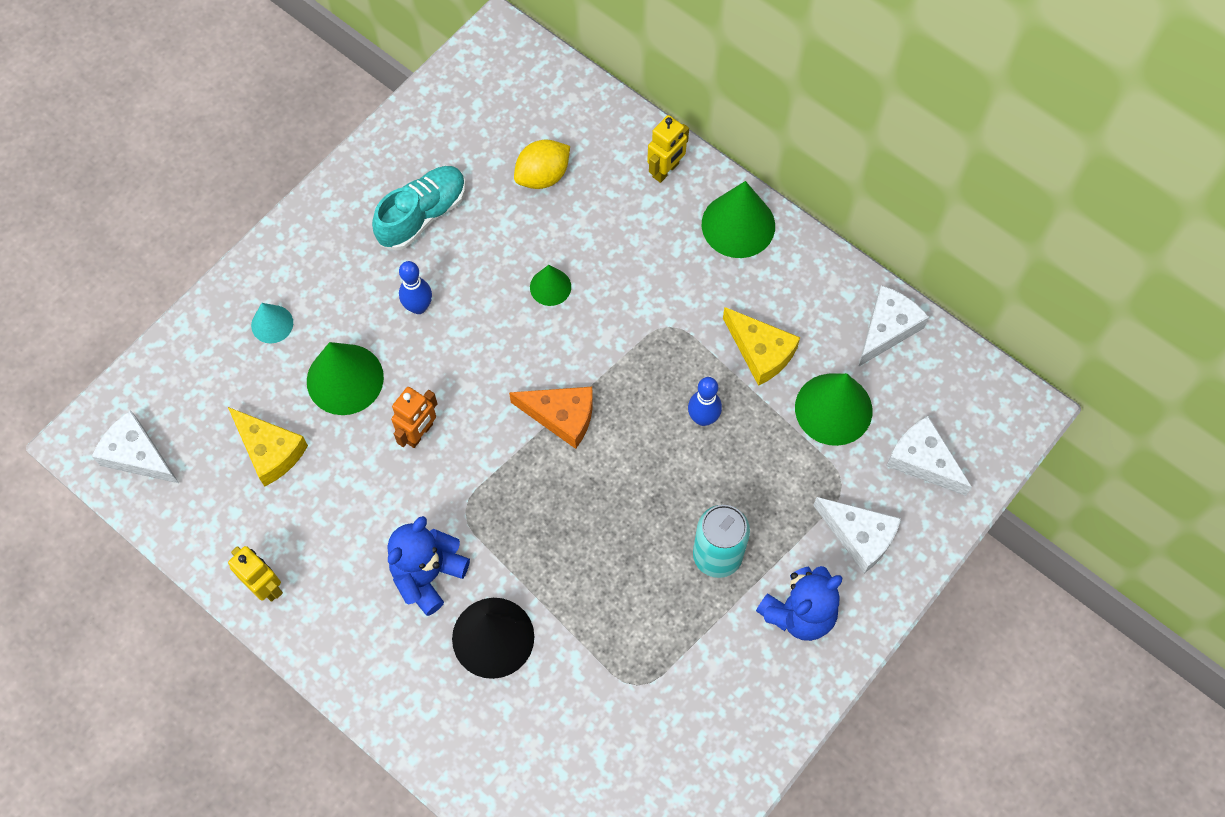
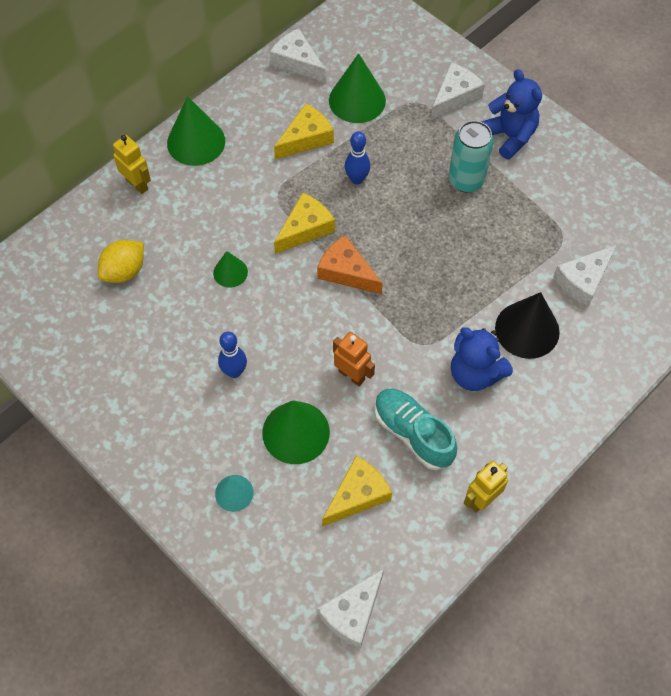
camera: 85 degrees left, 5 degrees down
(422, 215) = (145, 365): turquoise shoe -> turquoise shoe (413, 433)
(543, 176) = (124, 271): yellow lemon -> yellow lemon turned 75 degrees clockwise
(561, 416) = (346, 272): orange cheese -> orange cheese turned 75 degrees counterclockwise
(620, 364) = (305, 229): none -> yellow cheese
(923, 460) = (401, 55): white cheese -> white cheese (583, 280)

